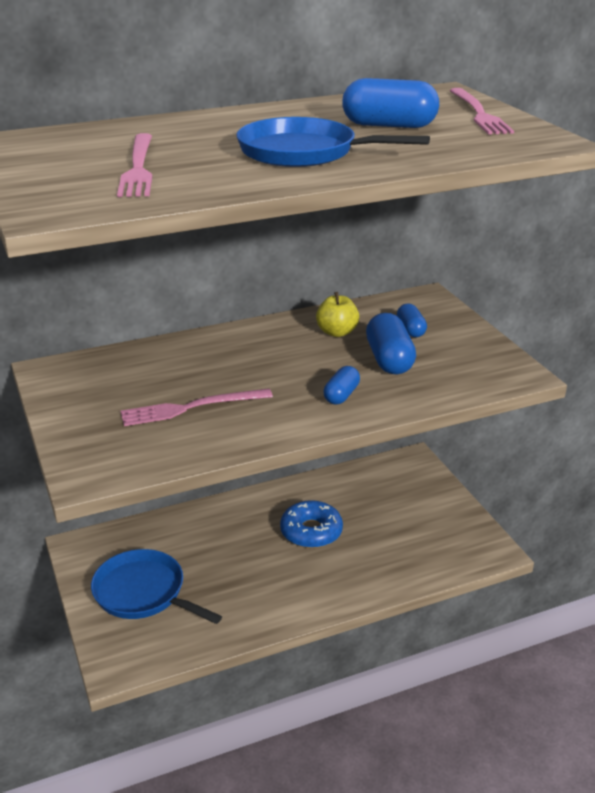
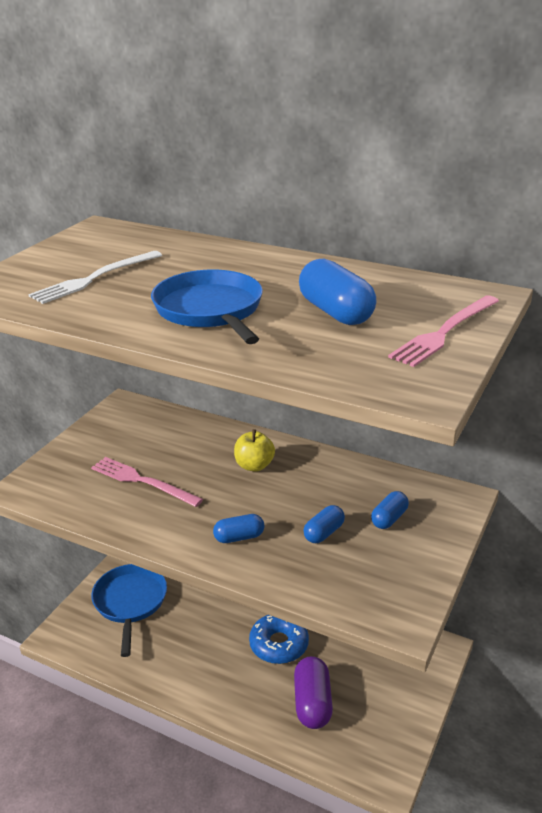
camera: 50 degrees right, 0 degrees up
(138, 168) = (94, 278): pink fork -> white fork
(337, 332) = (330, 485): yellow apple -> yellow apple (254, 465)
(389, 360) = (324, 533): blue capsule -> blue capsule, size x0.60
(389, 547) = (312, 703): none -> purple capsule

